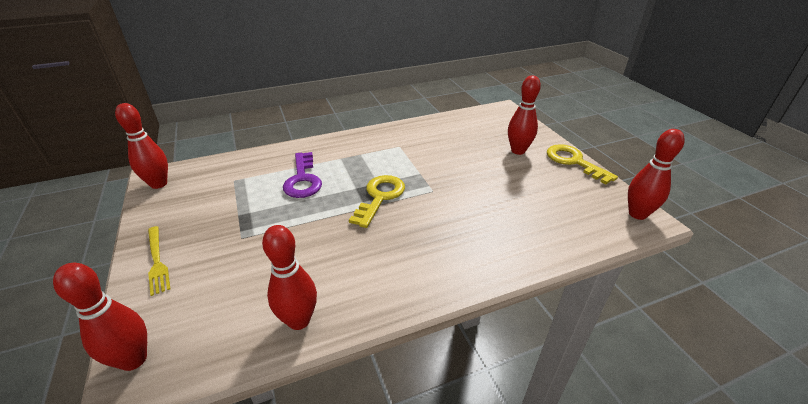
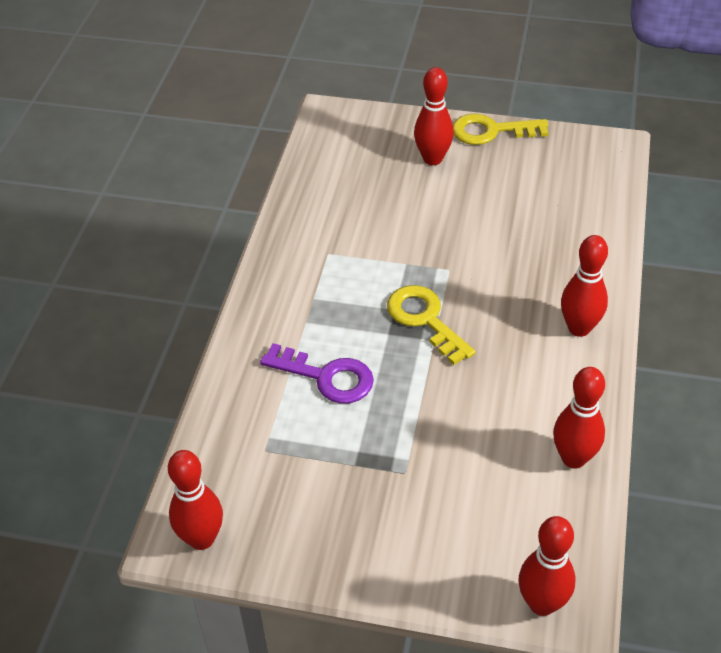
camera: 55 degrees left, 10 degrees up
(157, 261) = (391, 564): yellow fork -> none
(637, 214) = (604, 147): red bowling pin -> red bowling pin (579, 328)

